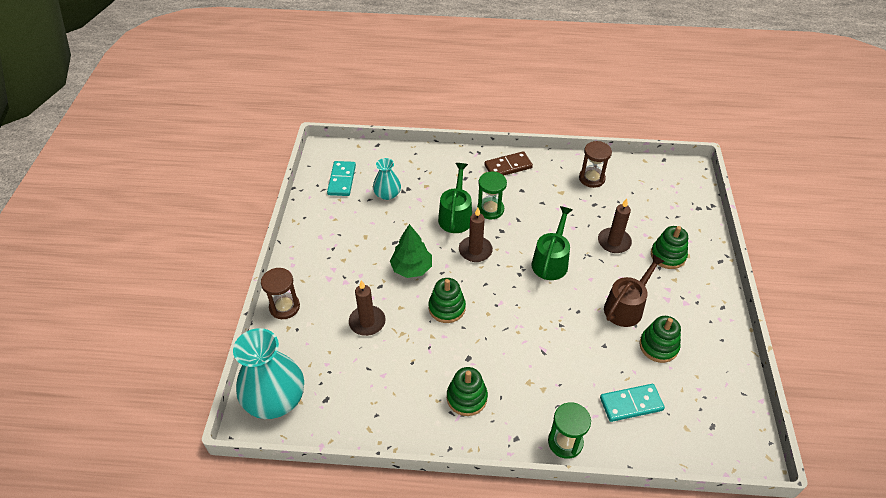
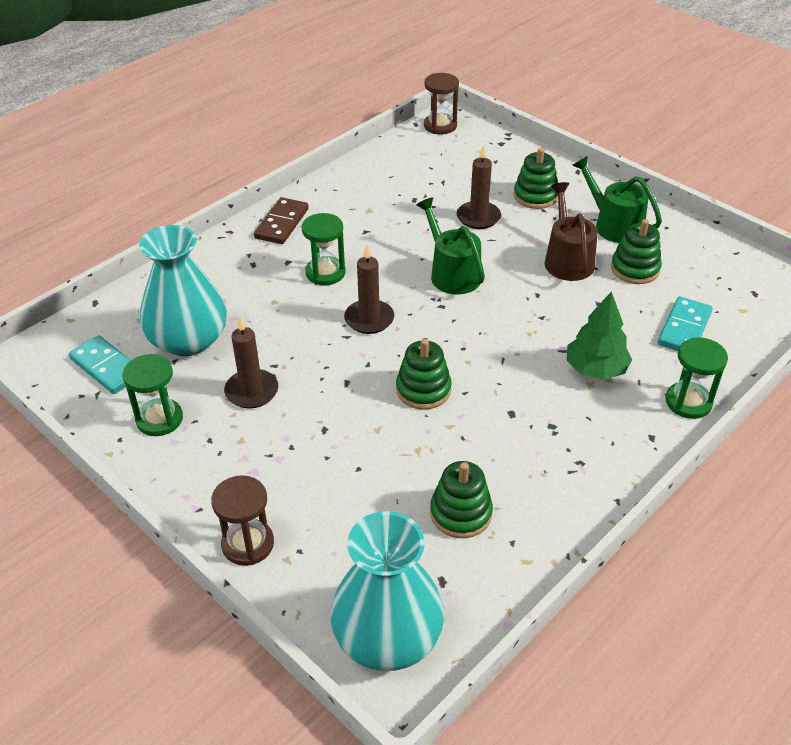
camera: 50 degrees left, 5 degrees down
(328, 221) = (159, 419): none -> green hourglass
(367, 322) = (366, 472): brown candle -> brown candle (251, 391)
(387, 194) = (188, 340): turquoise vase -> turquoise vase, size x1.85
(411, 268) = (331, 386): green tree -> green tree (596, 369)
(456, 216) = (299, 304): green watering can -> green watering can (614, 225)
(466, 398) = (563, 446): green stacking toy -> green stacking toy (460, 513)
(591, 178) = (378, 180): brown hourglass -> brown hourglass (440, 126)

